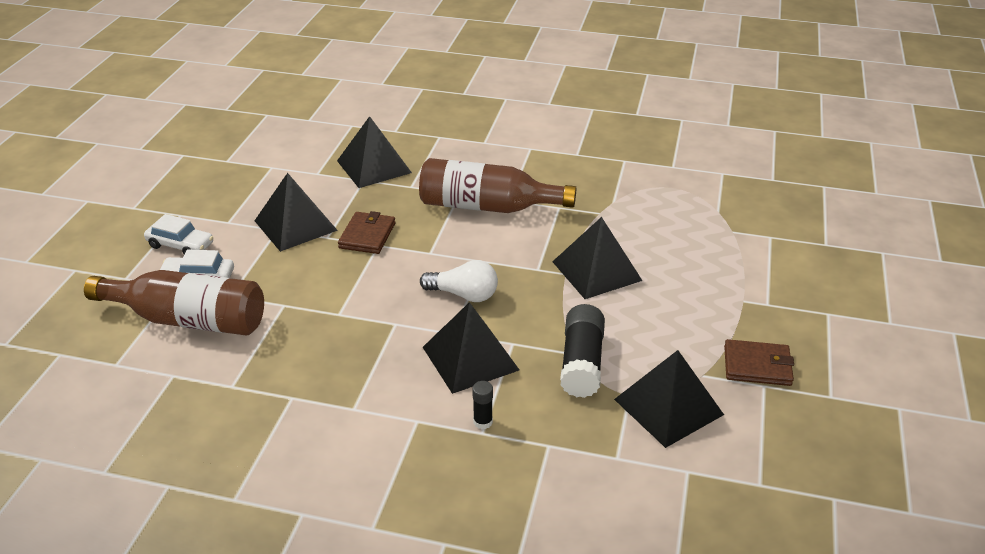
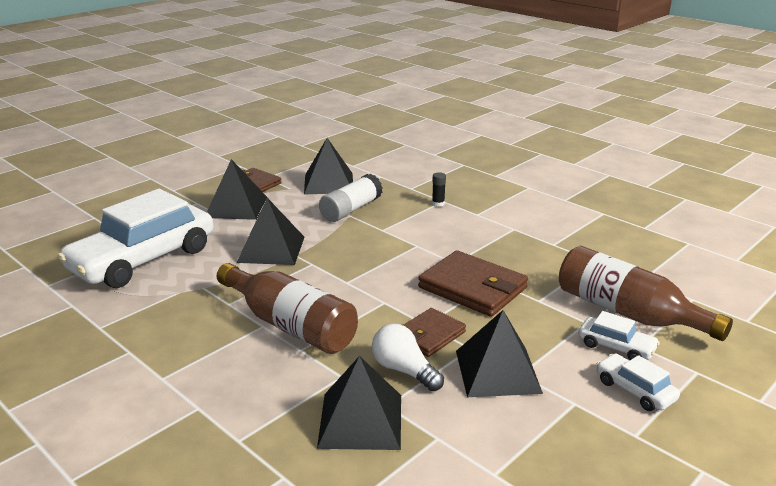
camera: 150 degrees left, 10 degrees down
(356, 296) = (472, 288): none -> brown wallet
(464, 295) = (387, 264): white light bulb -> white light bulb (404, 370)
(470, 358) = (418, 230): black pyramid -> black pyramid (236, 207)
(581, 363) = (351, 210): black glue stick -> white glue stick
(692, 218) = (143, 259): none -> white car

